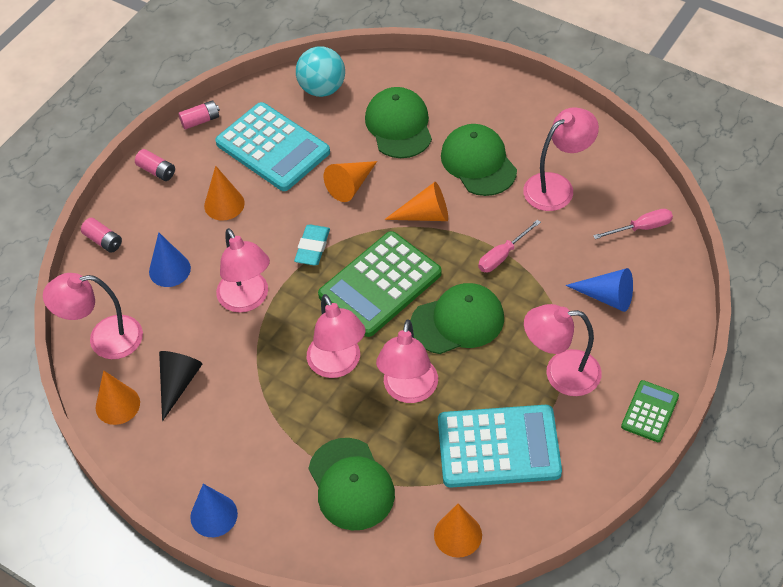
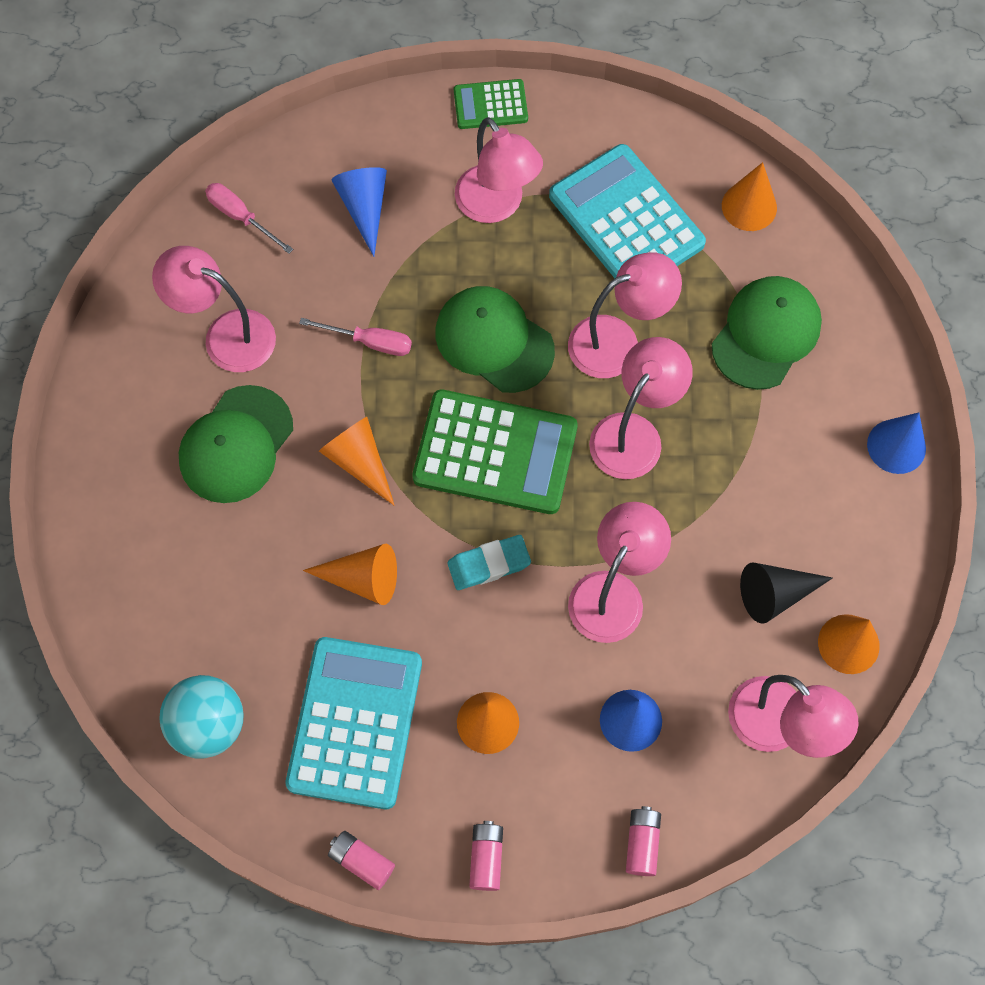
camera: 125 degrees left, 15 degrees up
(399, 125) = (224, 578): green cap -> none

